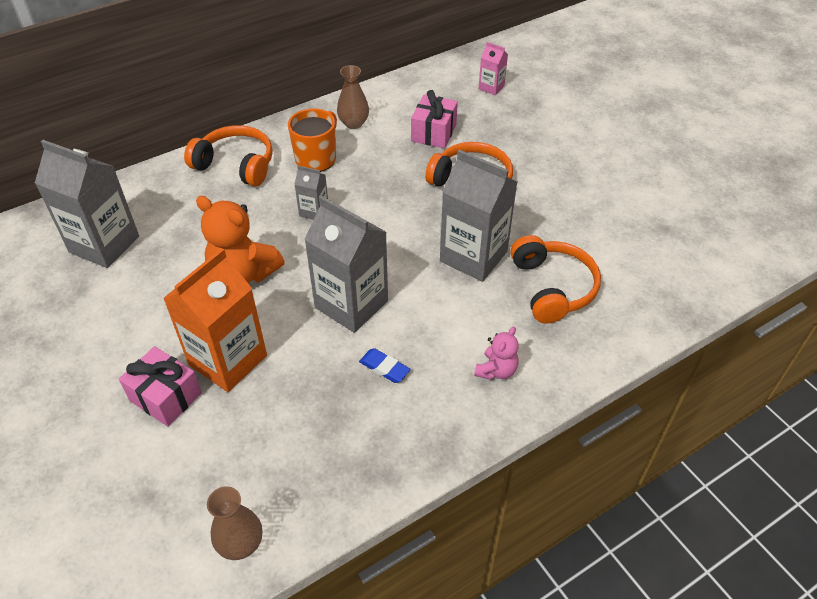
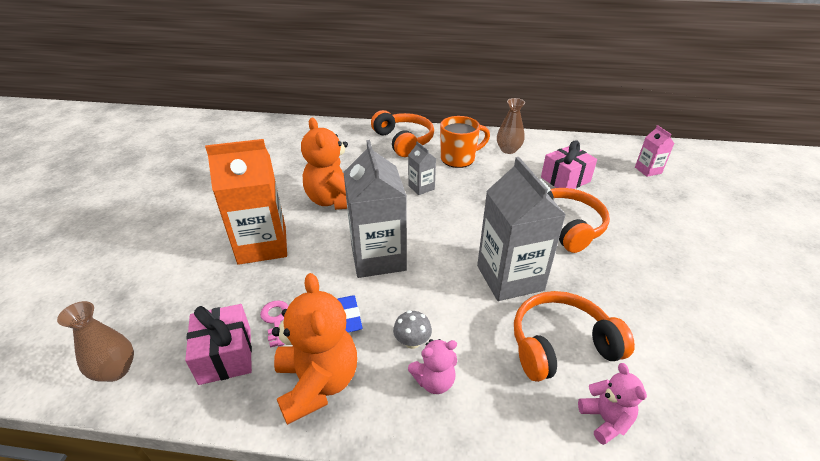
camera: 40 degrees right, 10 degrees down
(104, 244) = (283, 148): grey carton -> none
(166, 397) = (205, 244): pink gift -> pink gift (225, 355)
(327, 412) = (276, 320): none -> pink key
(418, 430) = (317, 383): none -> orange teddy bear
(453, 354) = (412, 342): none -> grey mushroom
(552, 287) = (560, 345): orange headphones -> orange headphones turned 135 degrees counterclockwise
(618, 320) = (605, 420): none -> pink teddy bear

